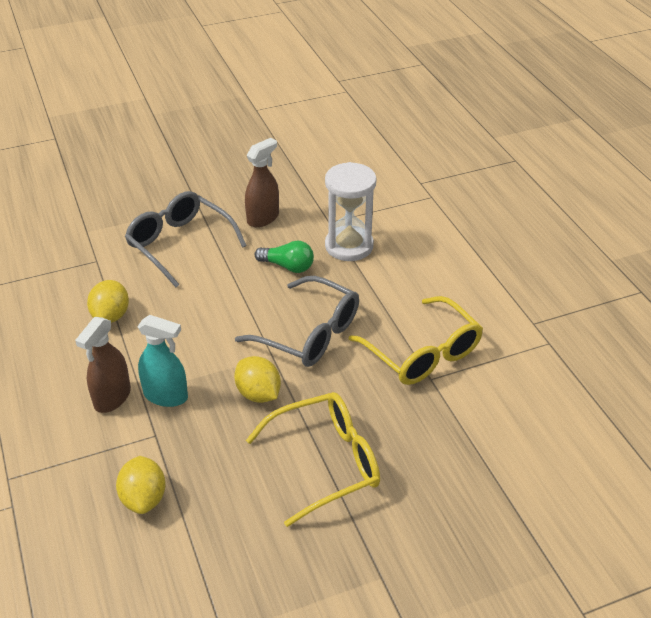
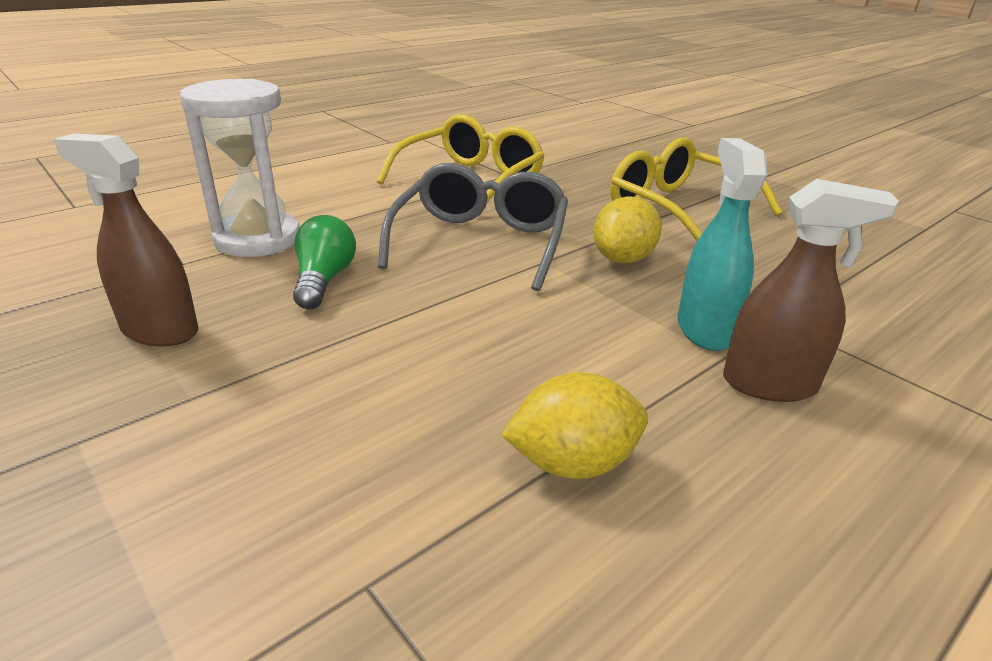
camera: 110 degrees left, 10 degrees down
(144, 498) = (879, 303): yellow lemon -> none
(179, 244) = (263, 428): grey glasses -> none

